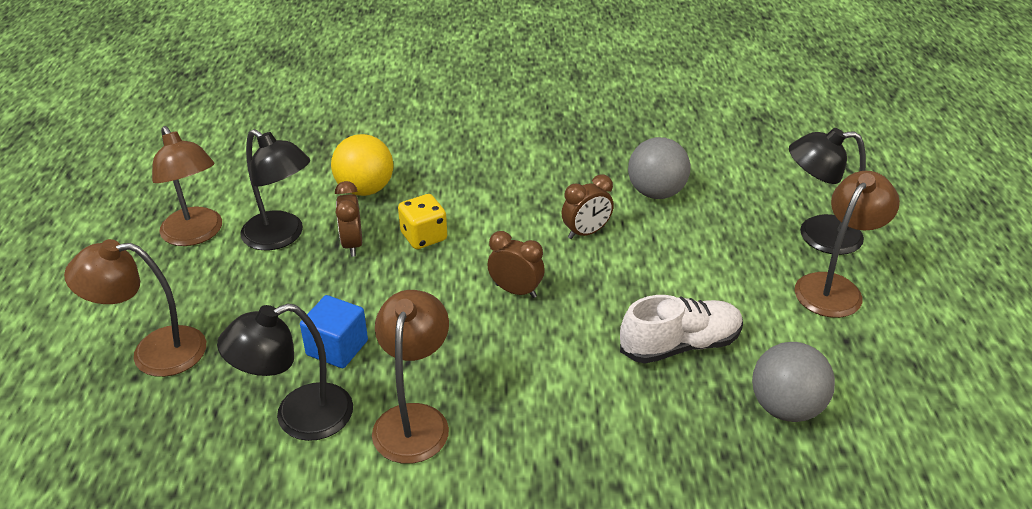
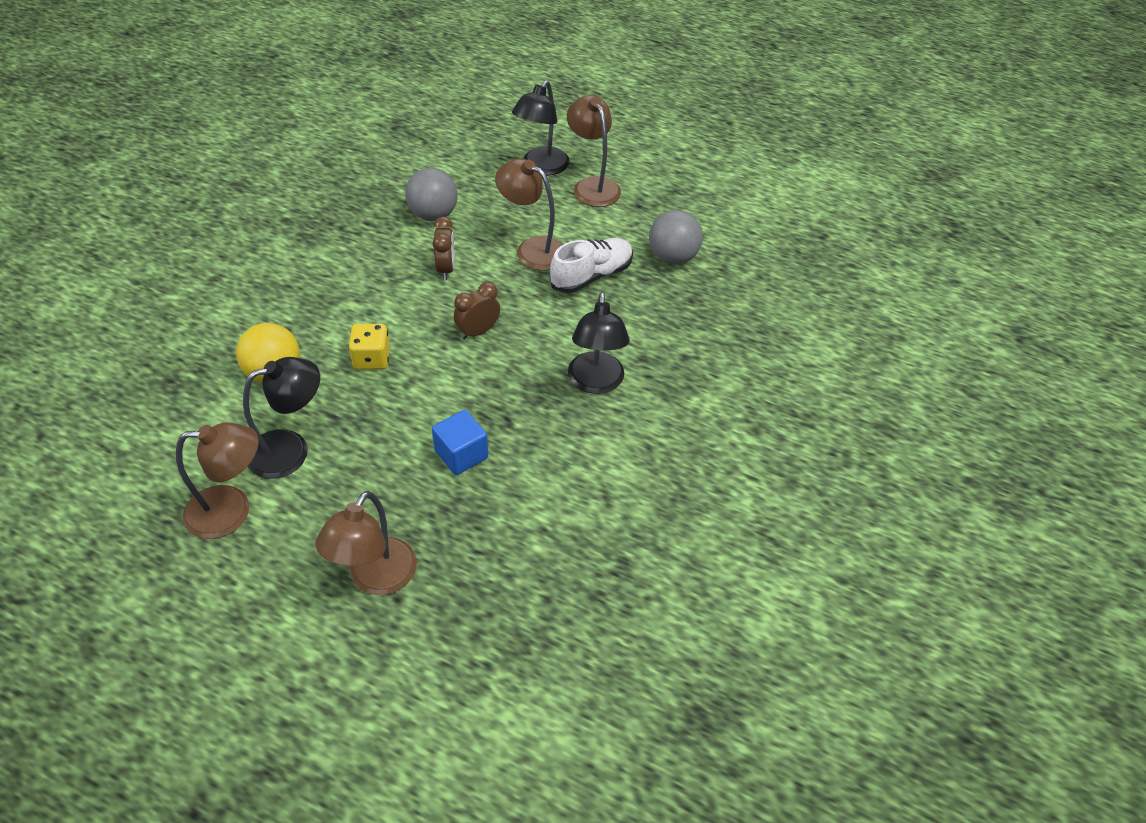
camera: 65 degrees left, 10 degrees up
(298, 418) = (520, 500): black lamp -> black lamp (596, 383)
(352, 244) = (343, 406): brown clock -> none
(414, 419) = (566, 434): brown lamp -> brown lamp (532, 249)
(680, 345) = (591, 276): white shoe -> white shoe turned 45 degrees clockwise

